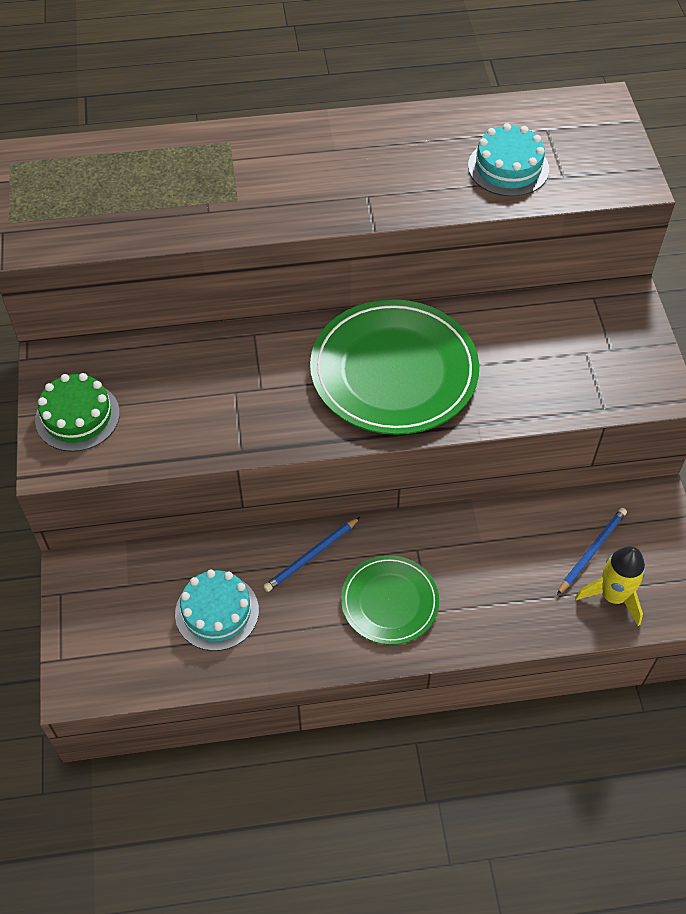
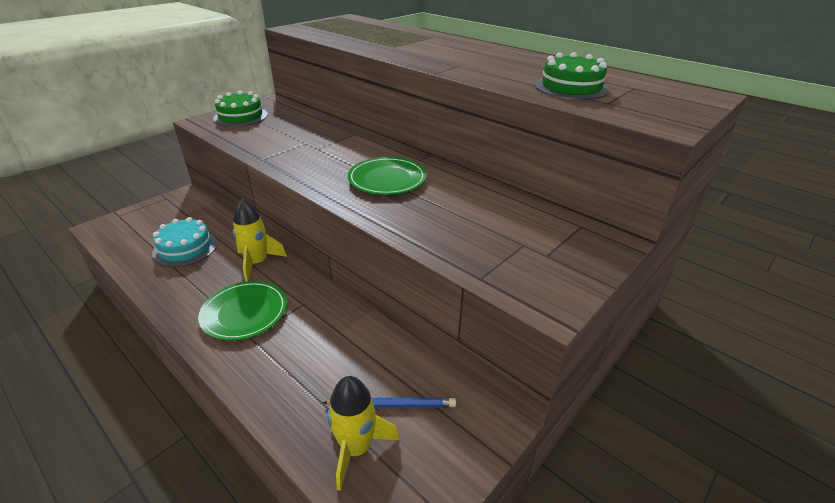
camera: 50 degrees right, 20 degrees down
(311, 556) = (257, 263): blue pencil -> yellow rocket
(394, 371) = (387, 179): green plate -> green plate, size x0.57
(508, 167) = (571, 87): turquoise cake -> green cake

